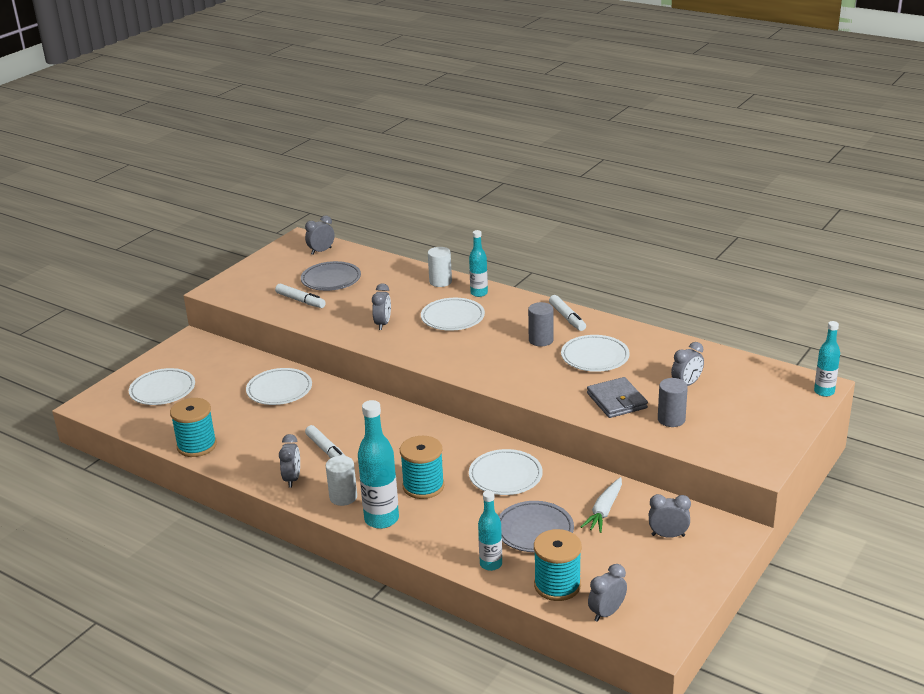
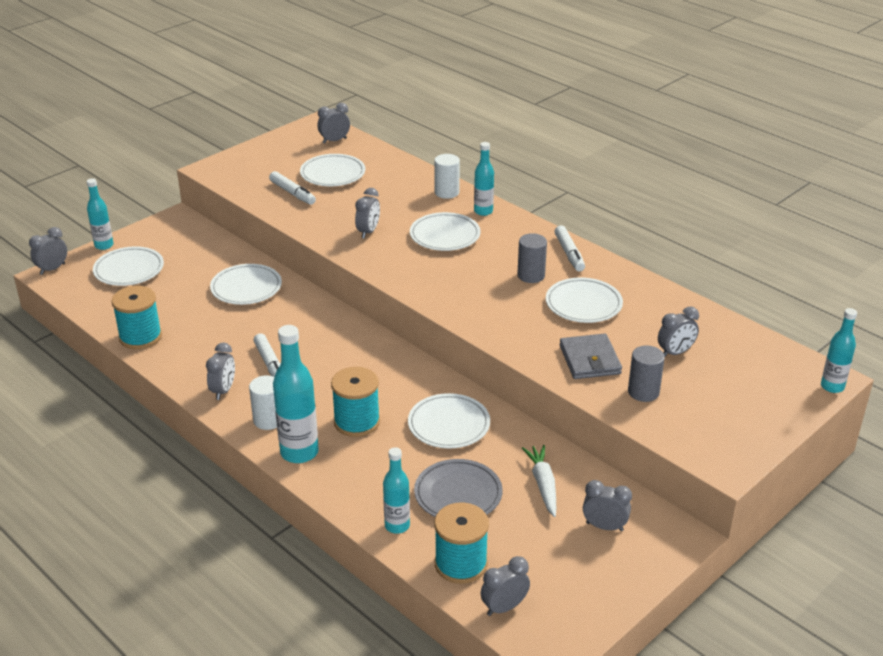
camera: 10 degrees right, 5 degrees up
(88, 400) = (52, 269): none -> grey clock
(130, 372) = (104, 245): none -> turquoise bottle
(331, 280) = (333, 174): grey plate -> white plate
(604, 511) = (543, 484): white carrot -> white carrot turned 135 degrees clockwise

